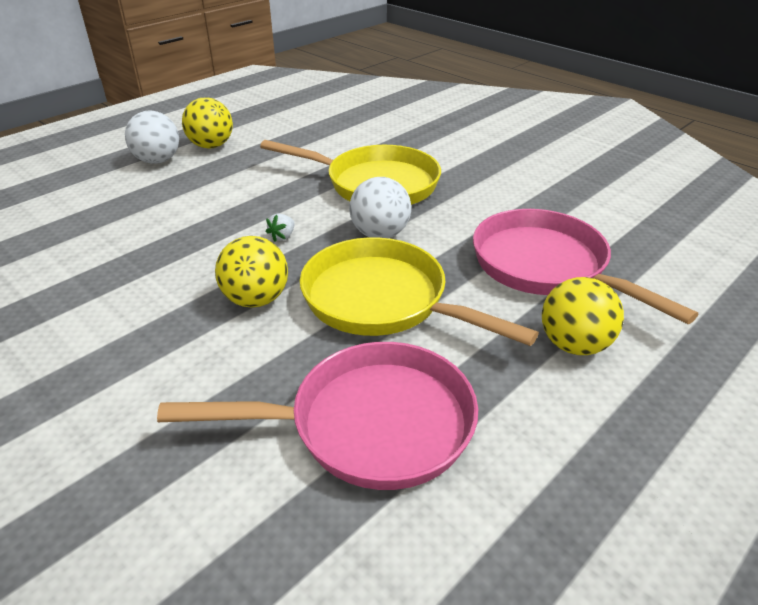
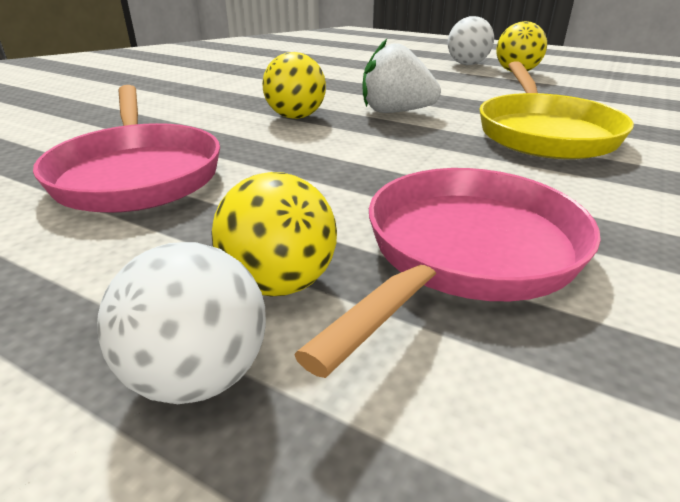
camera: 75 degrees right, 5 degrees down
(282, 236) = (395, 112): white strawberry -> white strawberry, size x2.44
(380, 234) = (440, 146): white ball -> white ball (199, 375)
(383, 301) = (319, 160): yellow pan -> none

